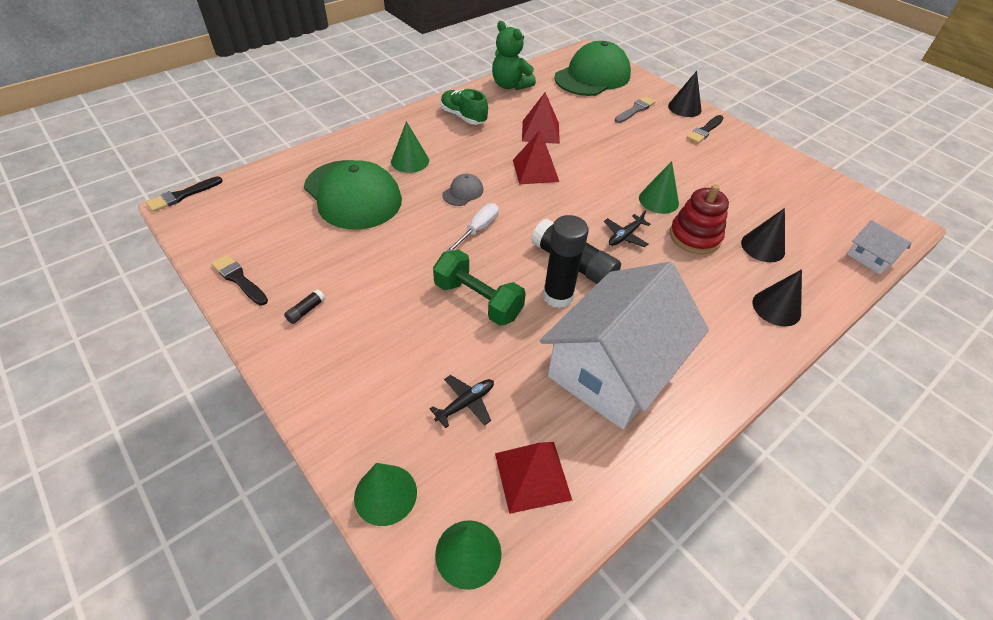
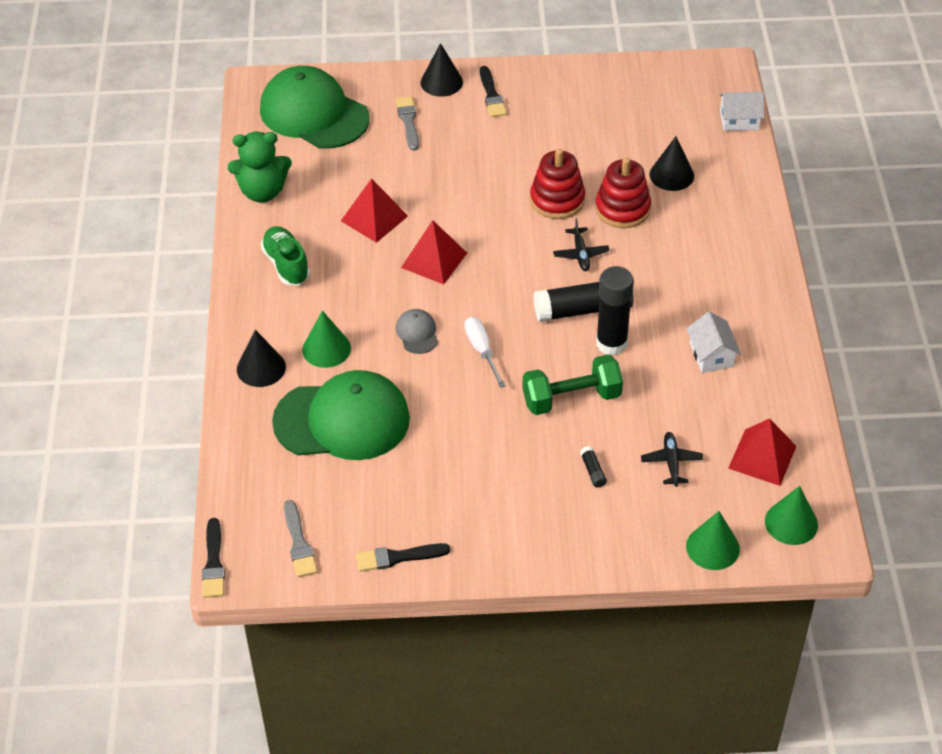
camera: 50 degrees left, 0 degrees up
(223, 224) = (299, 543): none -> grey brush
(306, 311) = (483, 522): black glue stick -> black glue stick (593, 471)
(463, 117) = (286, 265): green shoe -> green shoe turned 75 degrees clockwise
(592, 76) = (314, 114): green cap -> green cap turned 45 degrees counterclockwise
(613, 368) = (711, 355): white house -> white house, size x0.41
(658, 200) = (557, 200): green cone -> red stacking toy
(776, 308) = (737, 217): black cone -> black cone (261, 368)

